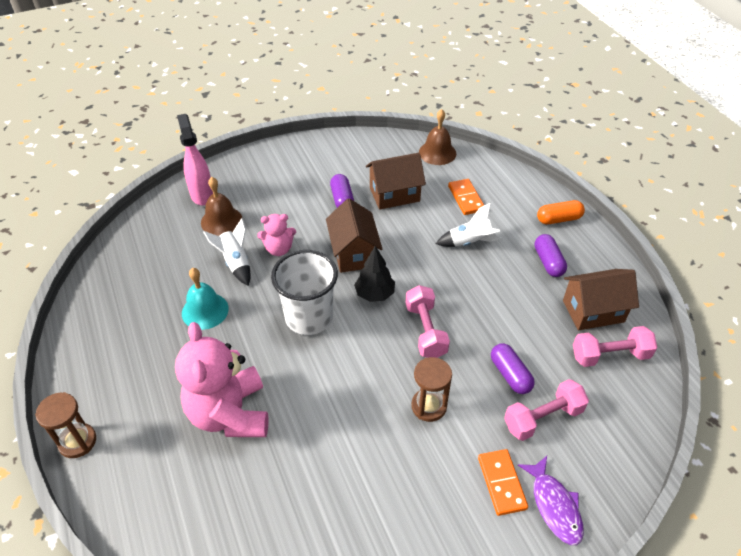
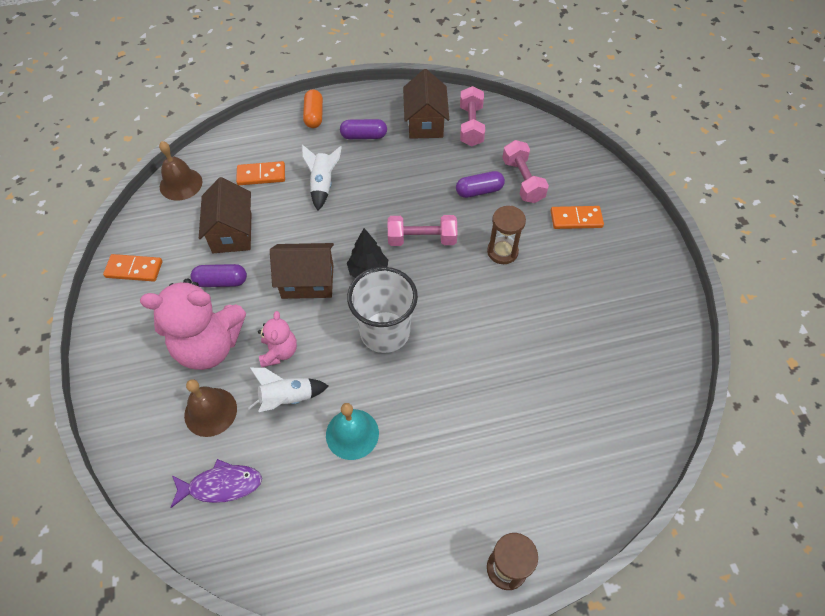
camera: 80 degrees left, 10 degrees up
(202, 195) = (152, 434): pink spray bottle -> none
(230, 414) = (490, 412): pink teddy bear -> pink teddy bear (209, 346)
(343, 149) = (134, 269): none -> orange domino
(554, 506) = (595, 193): purple fish -> purple fish (221, 485)

